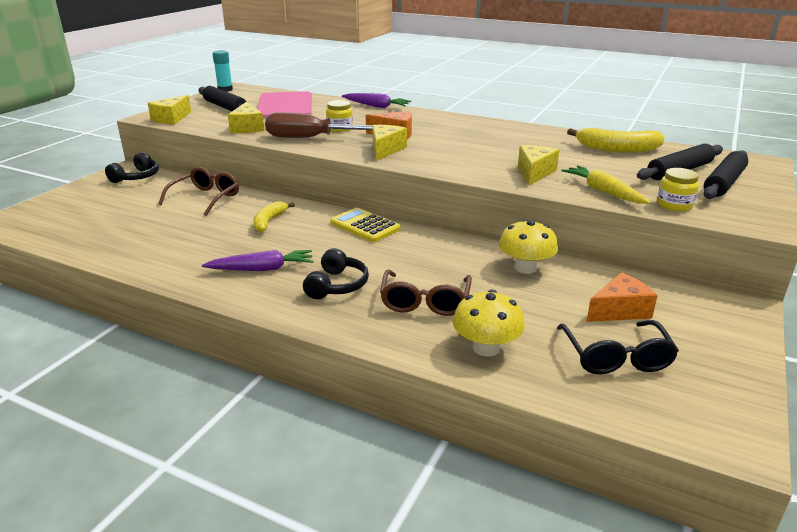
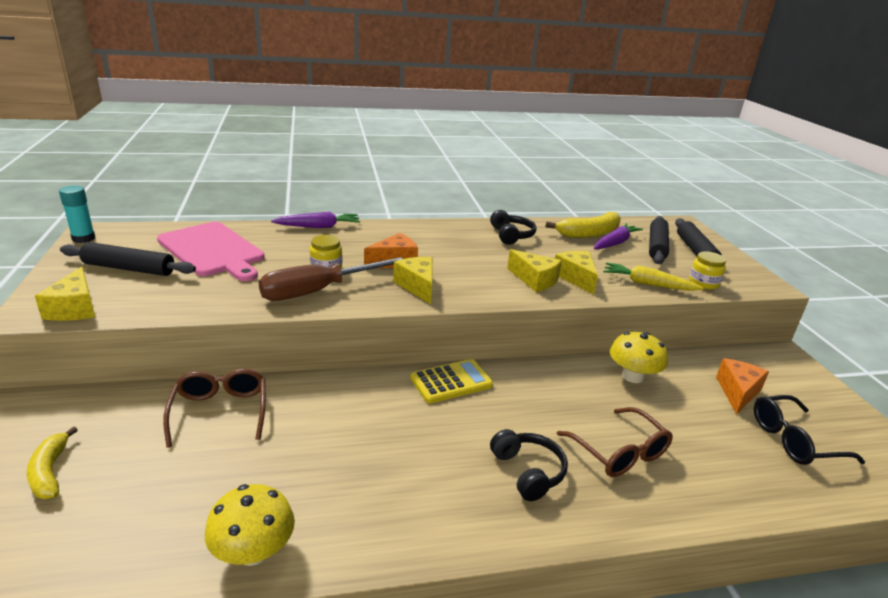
camera: 40 degrees left, 0 degrees up
(137, 177) = (63, 413): black headphones -> black headphones (511, 235)
(247, 128) = (213, 296): yellow cheese -> yellow cheese (534, 280)
(262, 269) = (430, 488): purple carrot -> purple carrot (615, 243)
(269, 222) = (347, 416): yellow banana -> yellow banana (50, 472)
(365, 226) = (451, 382): yellow calculator -> yellow calculator turned 150 degrees clockwise
(486, 348) = (721, 479): yellow mushroom -> yellow mushroom (253, 551)
(616, 357) = (793, 440): black glasses -> black glasses turned 120 degrees clockwise

